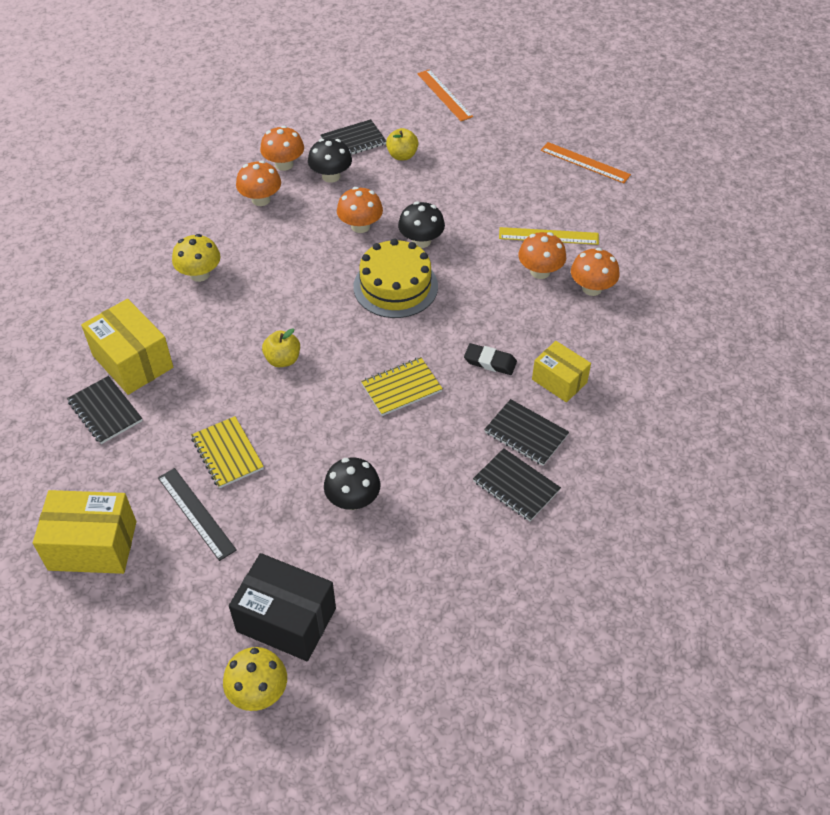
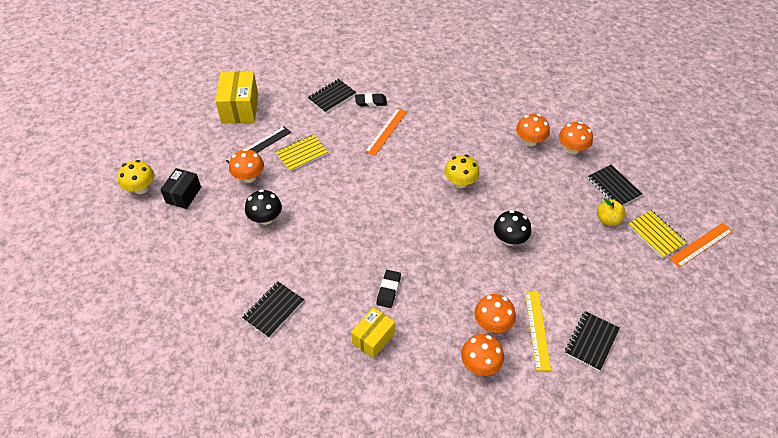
camera: 85 degrees right, 0 degrees up
(133, 361) = (371, 102): yellow box -> black eraser
(199, 274) = (449, 120): yellow mushroom -> yellow mushroom (460, 182)
(283, 359) = (379, 171): yellow apple -> none
(286, 619) = (183, 195): black box -> black box, size x0.64
(331, 176) = (567, 177): black mushroom -> none
(360, 226) = (517, 200): orange mushroom -> orange mushroom (249, 177)
(395, 286) = (457, 226): yellow cake -> none
(401, 388) = (359, 237): yellow notebook -> yellow notebook (656, 235)
(526, 434) = (320, 315): black notebook -> black notebook (591, 341)
(585, 163) = (647, 361): orange ruler -> orange ruler (386, 131)

